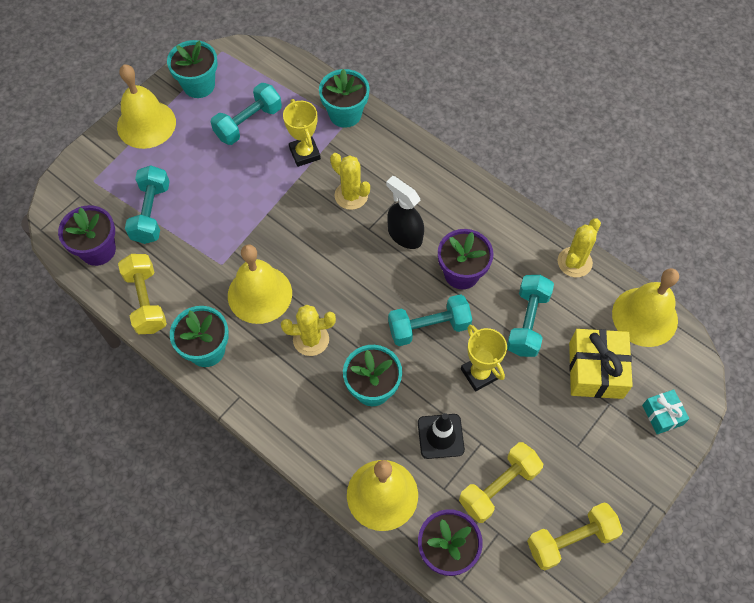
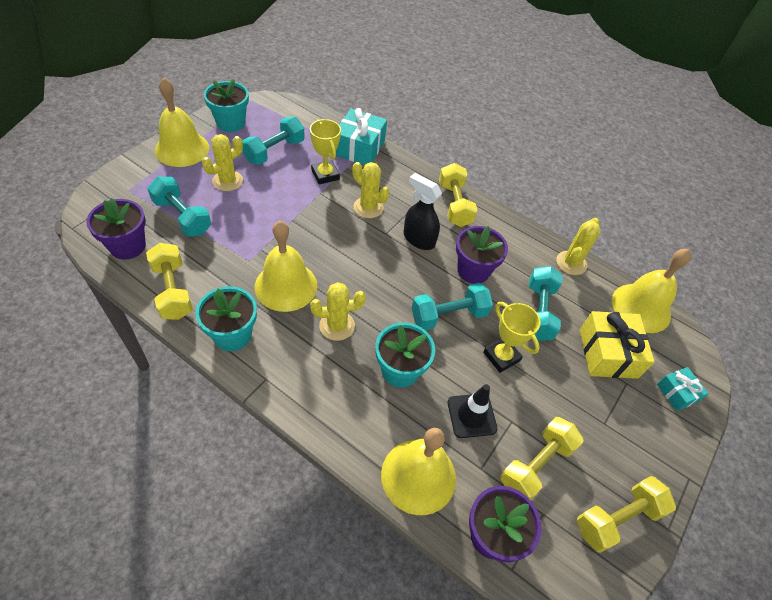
camera: 10 degrees left, 10 degrees down
(151, 213) = (182, 217): turquoise dumbbell -> turquoise dumbbell turned 45 degrees counterclockwise
(197, 165) = (227, 181): none -> yellow cactus
(345, 114) = (359, 148): turquoise flower pot -> turquoise gift
(449, 189) = (454, 205): none -> yellow dumbbell

